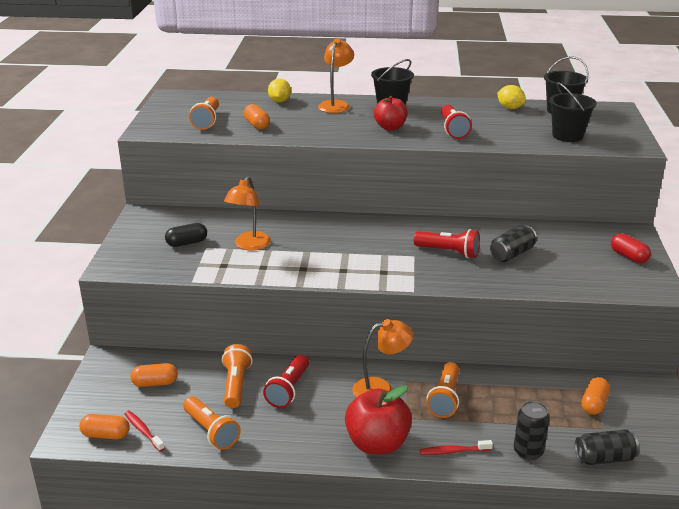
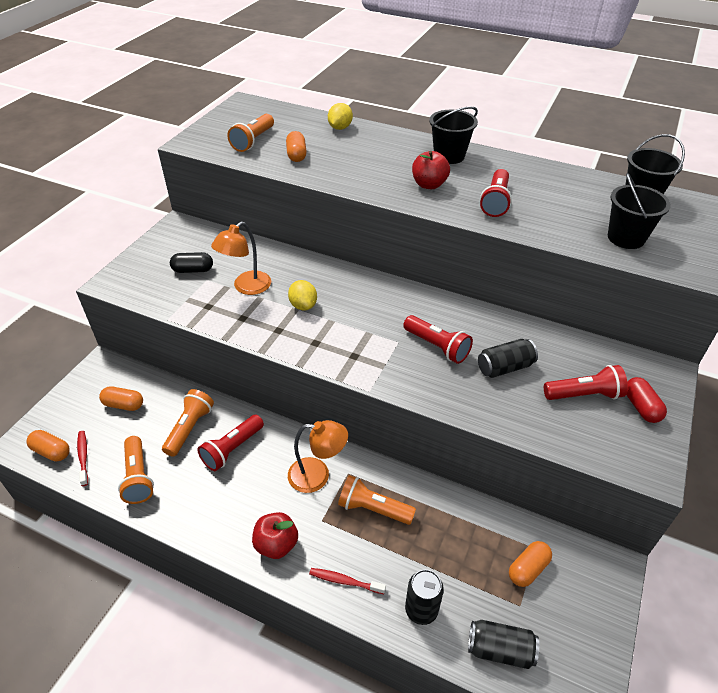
camera: 20 degrees right, 15 degrees up
(336, 105) = (393, 142): orange lamp -> none
(377, 444) = (276, 544): red apple -> red apple, size x0.66
(445, 398) = (373, 509): orange flashlight -> orange flashlight turned 75 degrees clockwise
(510, 108) = (581, 182): yellow lemon -> yellow lemon (303, 305)
(583, 258) = (584, 394): none -> red flashlight

